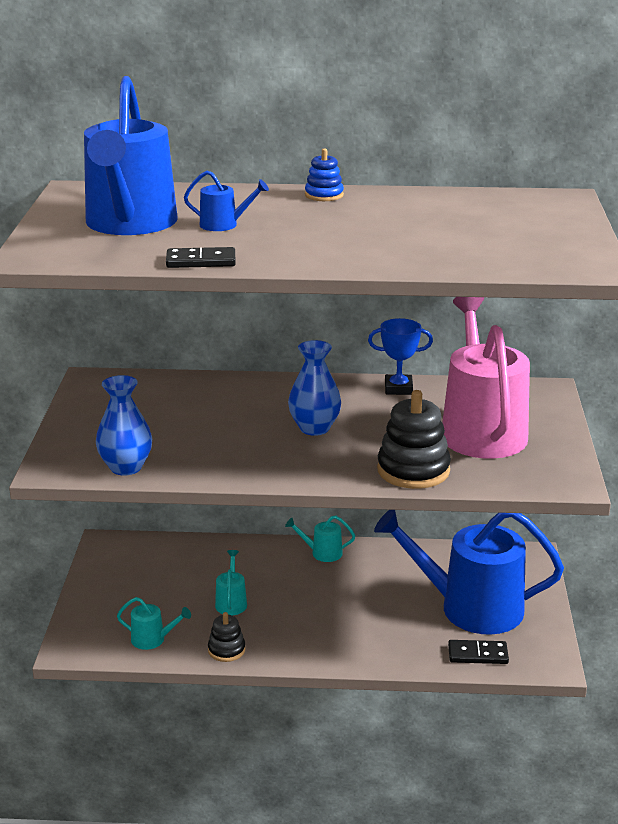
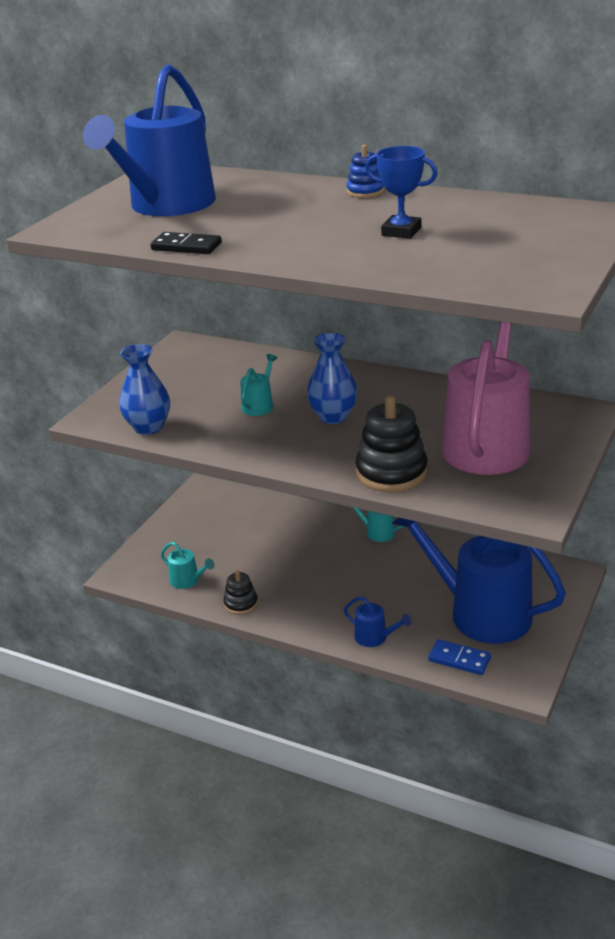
camera: 25 degrees right, 5 degrees up
(223, 225) = (244, 213): blue watering can -> blue watering can (374, 637)
(231, 602) = (271, 561): turquoise watering can -> turquoise watering can (259, 405)
(398, 388) = (440, 389): blue trophy -> blue trophy (401, 231)
(478, 654) = (459, 659): black domino -> blue domino

